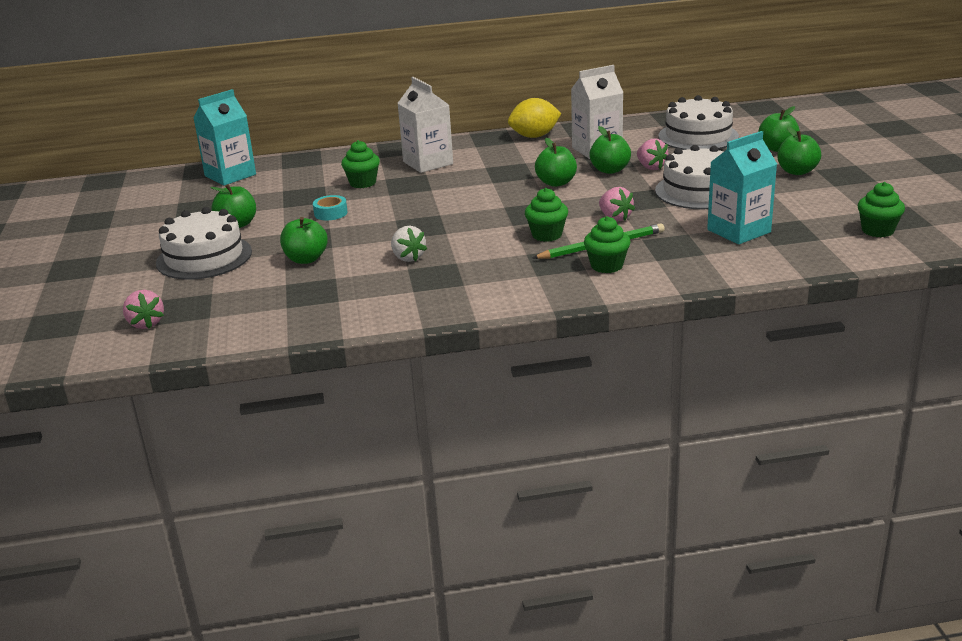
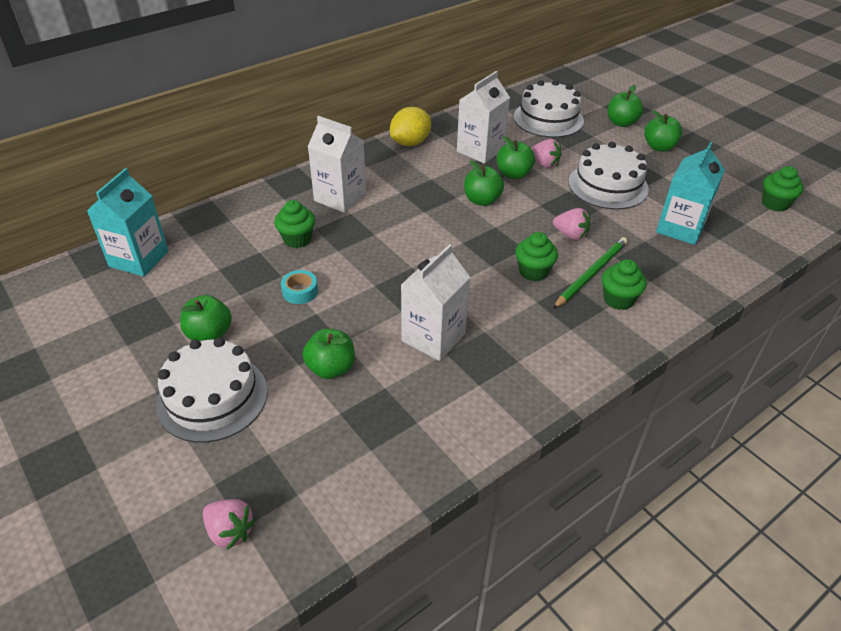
camera: 30 degrees left, 15 degrees up
(408, 258) = (433, 337): white strawberry -> white carton

